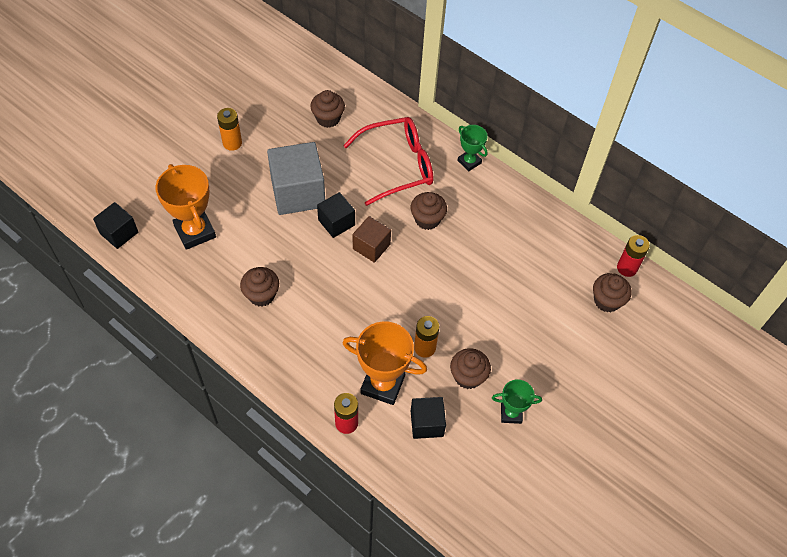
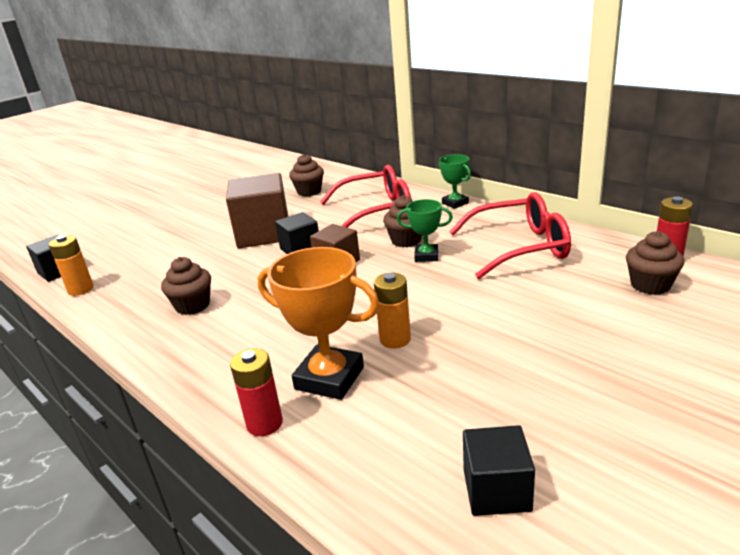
camera: 10 degrees right, 30 degrees down
(195, 231) = (140, 265): orange trophy -> none
(232, 143) = (208, 211): orange battery -> orange battery (81, 289)
(298, 192) = (264, 234): grey cube -> brown cube
(427, 423) = (392, 420): black cube -> black cube (496, 490)
(468, 376) = (458, 365): brown cupcake -> none
(511, 413) = (530, 403): green trophy -> green trophy (426, 256)
(520, 241) = (520, 247): none -> red glasses

